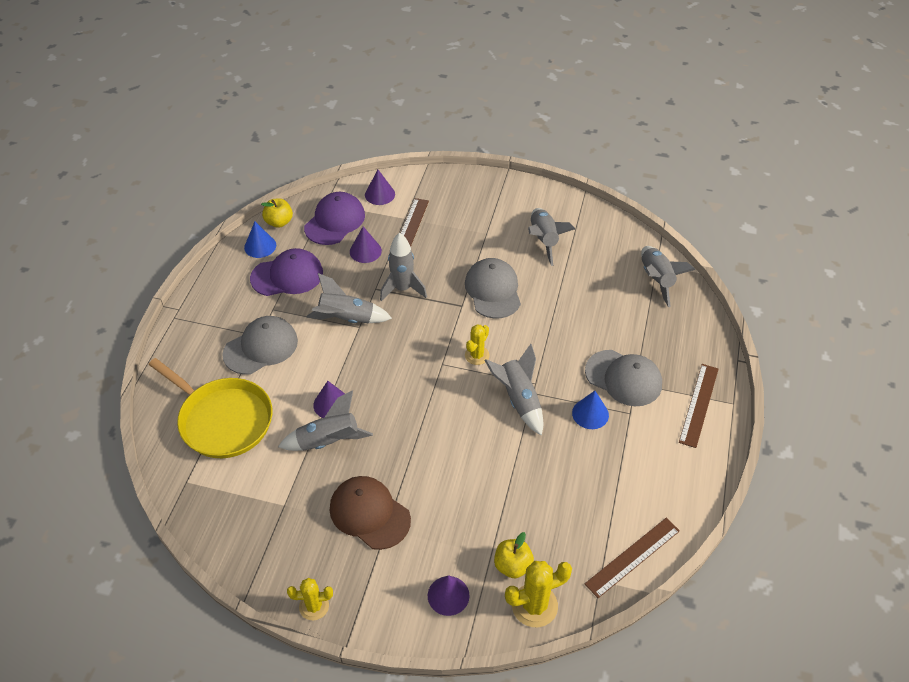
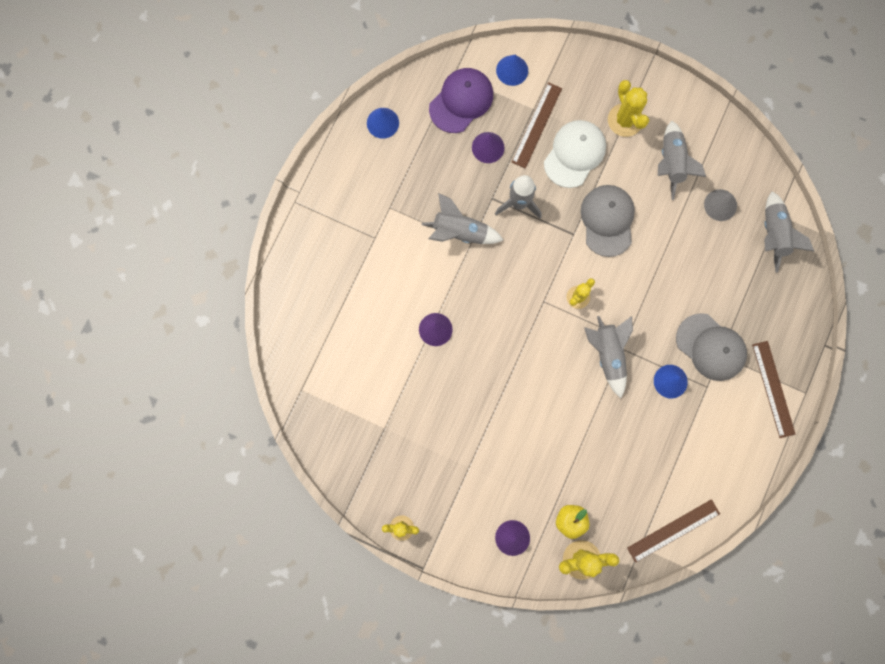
camera: 10 degrees right, 30 degrees up
(222, 420) = (336, 329): yellow pan -> none
(261, 347) = (375, 252): grey cap -> none
(279, 222) = (404, 93): yellow apple -> none
(287, 276) = (407, 167): purple cap -> none
(328, 441) = (429, 370): grey rocket -> none
(369, 514) = (457, 450): brown cap -> none
(380, 194) = (512, 70): purple cone -> blue cone
(450, 245) = (574, 154): none -> white cap
(492, 215) = (625, 120): none -> yellow cactus
(599, 264) = (720, 205): none -> grey cone
(699, 405) = (773, 389): brown ruler -> brown ruler turned 45 degrees counterclockwise

